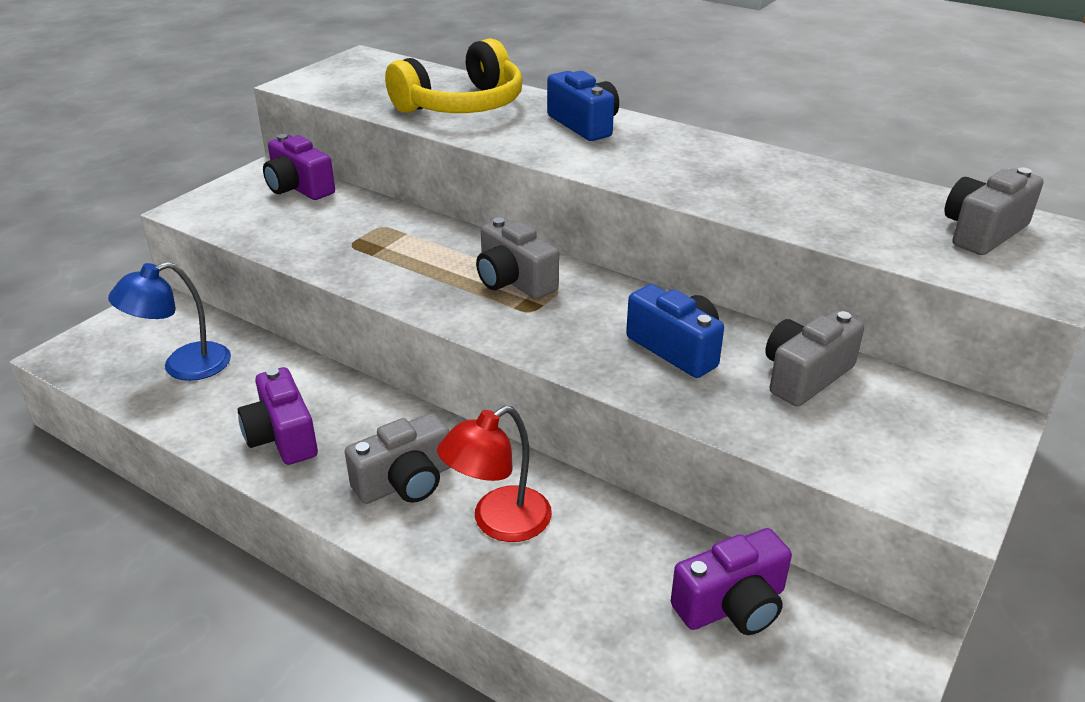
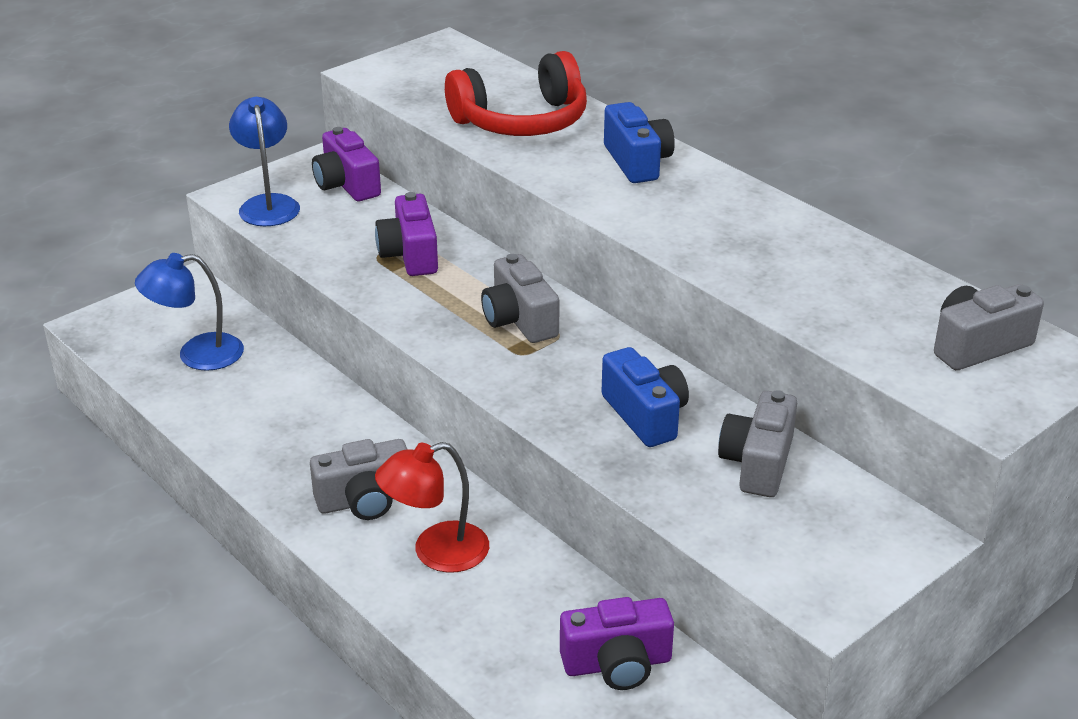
camera: 15 degrees right, 0 degrees up
(227, 213) = (268, 204): none -> blue lamp
(282, 436) = (268, 438): purple camera -> purple camera (410, 255)
(462, 105) = (522, 121): yellow headphones -> red headphones
(805, 376) = (757, 463): grey camera -> grey camera turned 45 degrees counterclockwise

